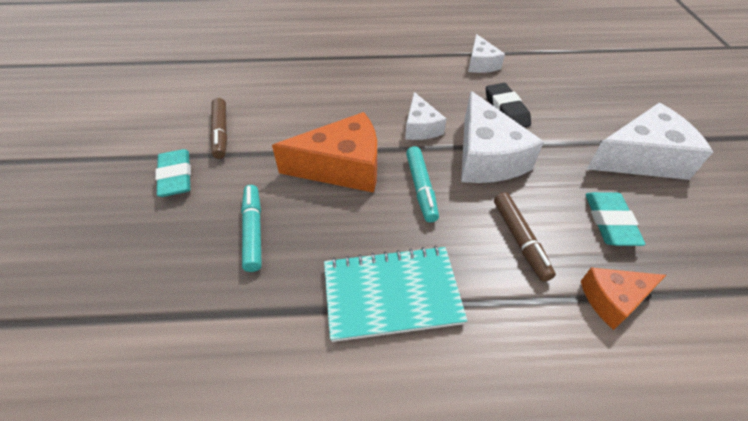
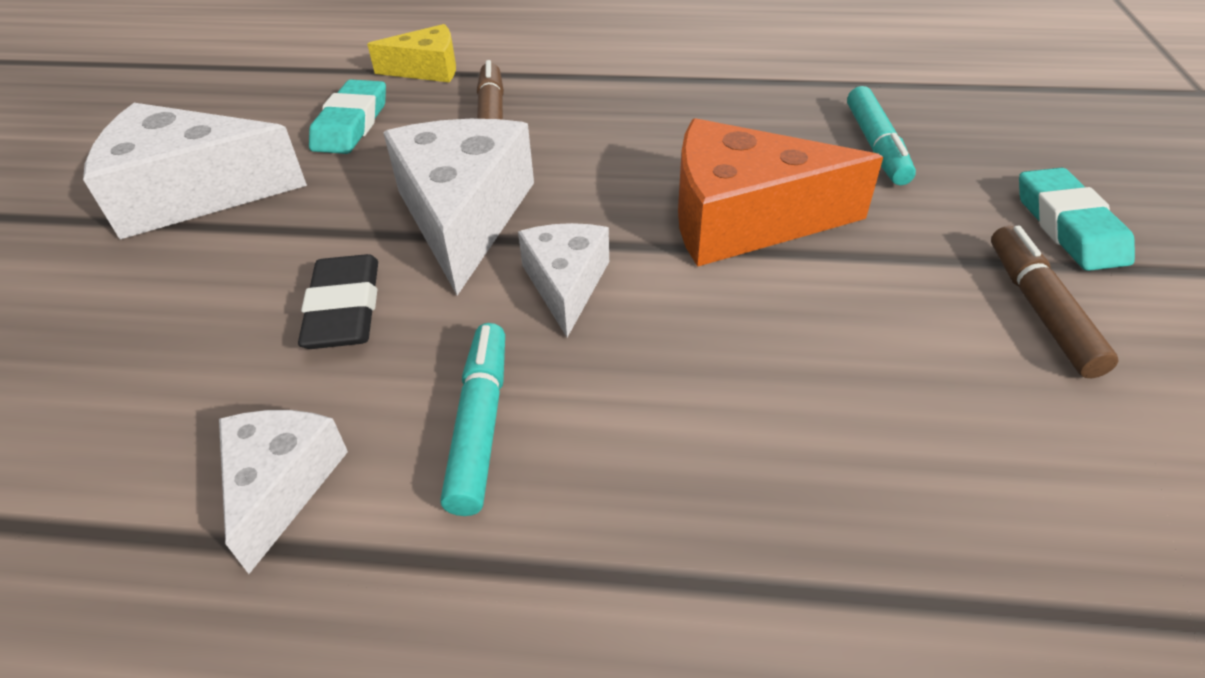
camera: 170 degrees left, 5 degrees down
(391, 294) = (678, 85): turquoise notebook -> none
(421, 188) = (606, 179): turquoise marker -> turquoise marker (480, 424)
(613, 299) = (427, 69): orange cheese -> yellow cheese

